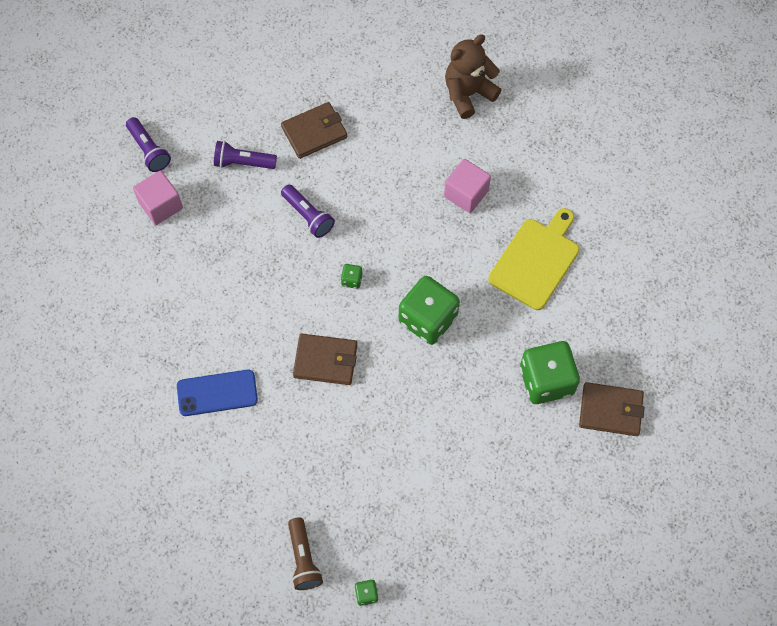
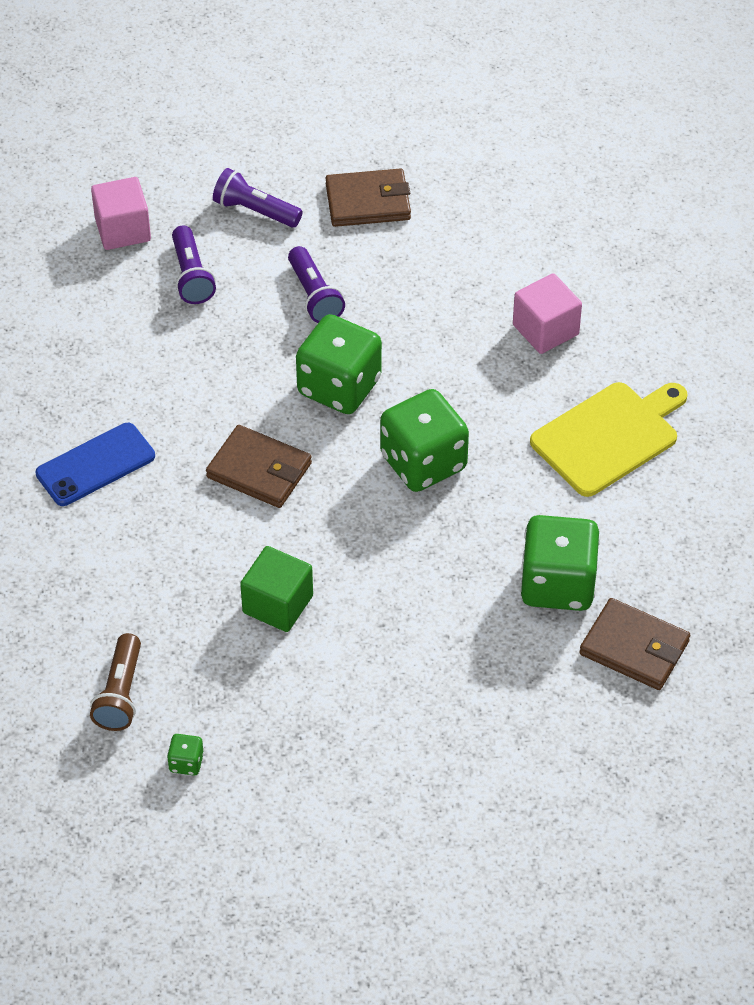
camera: 20 degrees right, 15 degrees down
(149, 150) = (137, 163): purple flashlight -> purple flashlight (191, 276)
(217, 393) = (95, 465): blue phone -> blue phone turned 45 degrees counterclockwise
(352, 280) = (339, 386): green dice -> green dice, size x2.42
(377, 457) = (277, 604): none -> green cube
(468, 94) = (602, 213): brown teddy bear -> none

